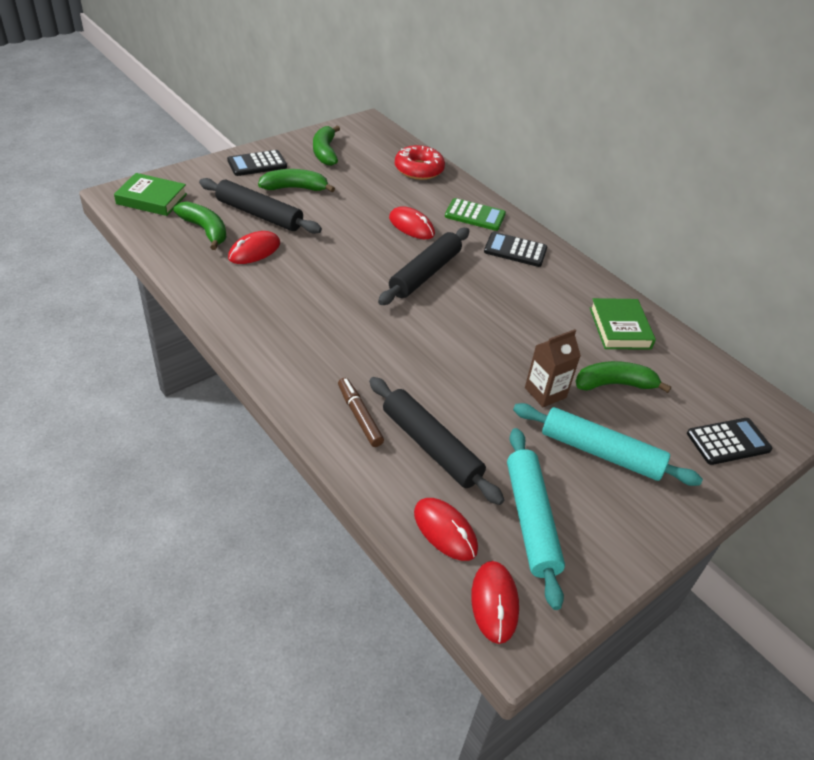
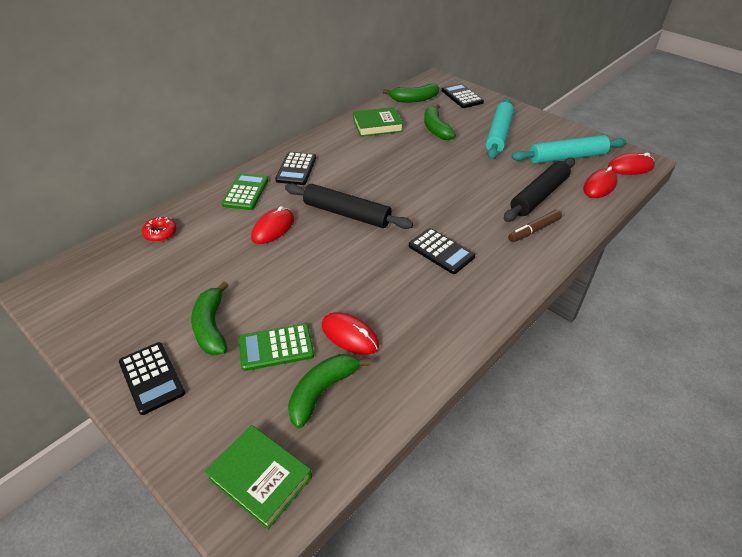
camera: 95 degrees left, 0 degrees up
(151, 199) = (260, 478): green book -> green book turned 60 degrees counterclockwise
(259, 214) = (276, 347): black rolling pin -> green calculator
(325, 152) = (119, 315): green banana -> green banana (414, 99)
(344, 327) = (441, 251): none -> black calculator
(419, 169) = (160, 233): red donut -> red donut, size x0.59
(545, 393) = (459, 153): brown carton -> none

